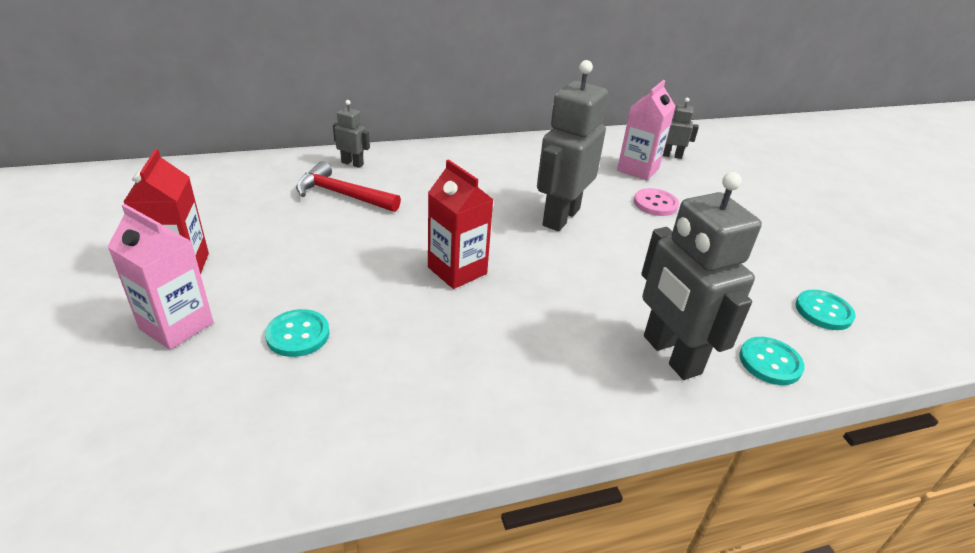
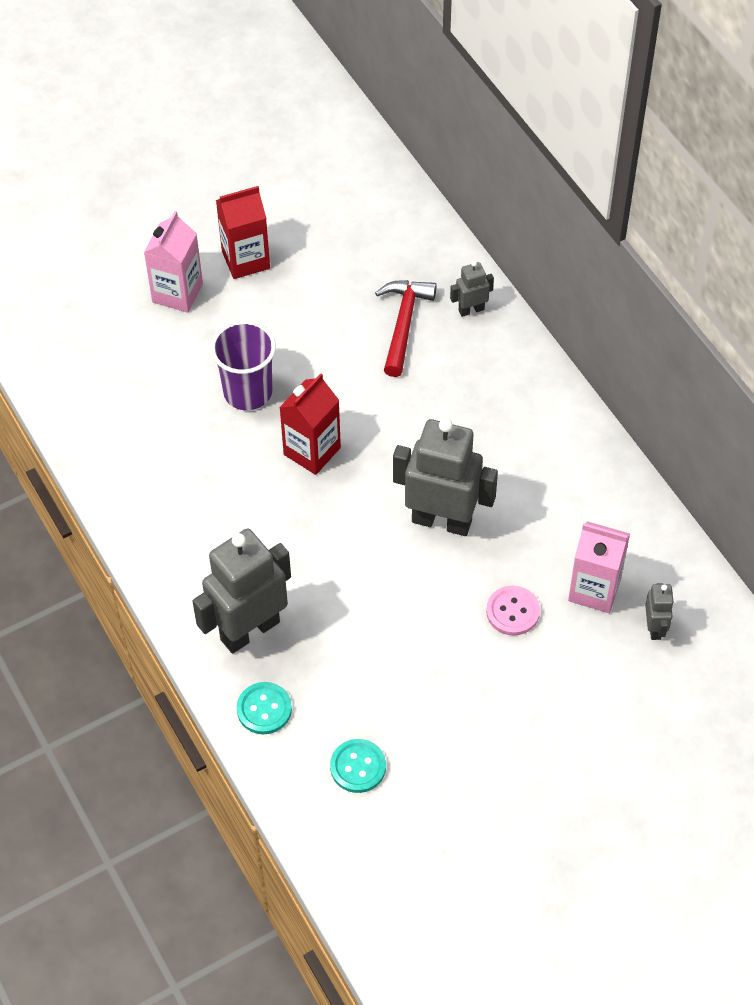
camera: 80 degrees right, 20 degrees up
(298, 334) = (191, 369): turquoise button -> none
(352, 163) = (471, 310): grey robot -> grey robot turned 120 degrees counterclockwise
(359, 298) = (248, 392): none -> purple cup

